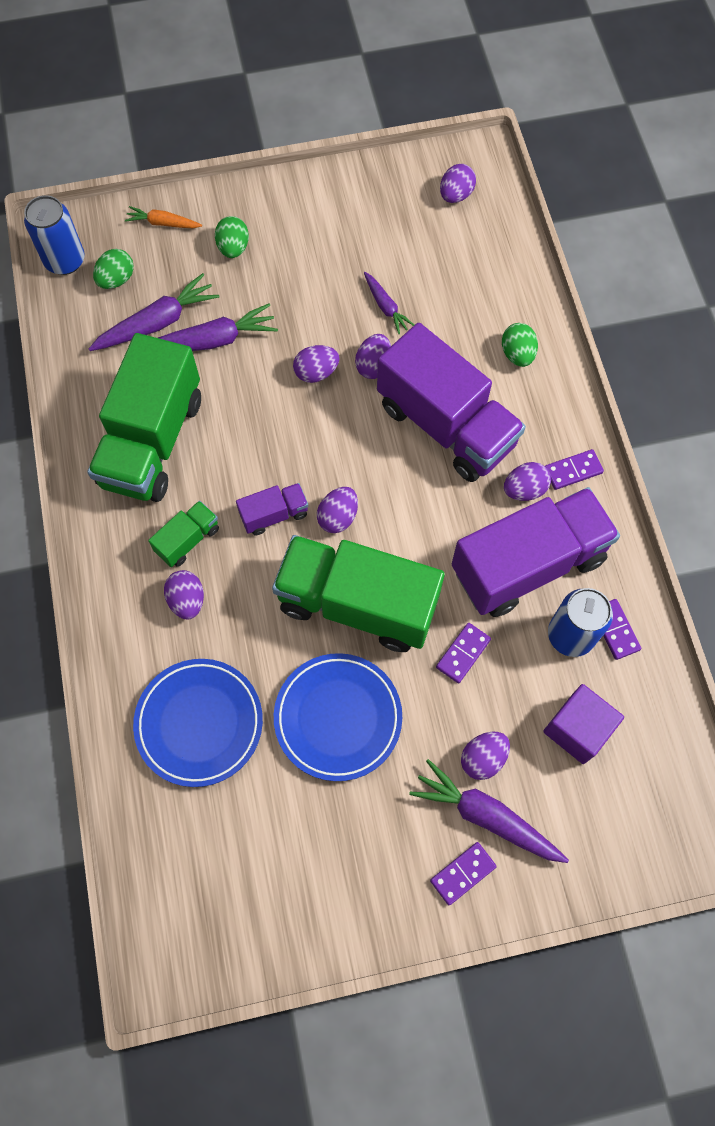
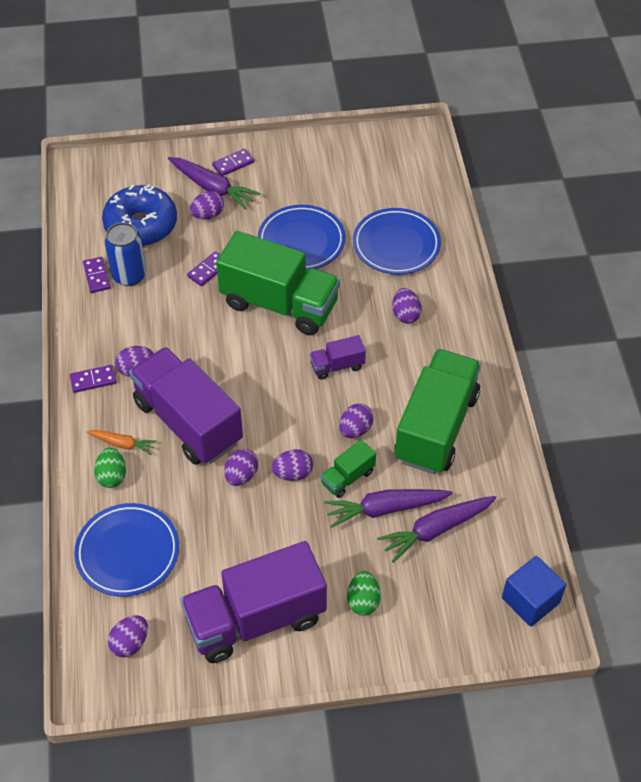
camera: 175 degrees left, 15 degrees down
(65, 261) = (530, 600): blue can -> blue cube
(116, 280) = (477, 576): green egg -> none
(163, 223) = (434, 634): orange carrot -> orange carrot (122, 444)
(188, 540) = (405, 353): green truck -> green truck (347, 477)
(338, 517) = (287, 361): purple egg -> purple egg (355, 429)
(386, 307) = (222, 529): purple carrot -> none
(479, 276) = (127, 552): none -> blue plate
(528, 565) = (147, 319): purple truck -> purple truck (255, 619)
(577, 729) = (141, 225): purple cube -> blue donut

